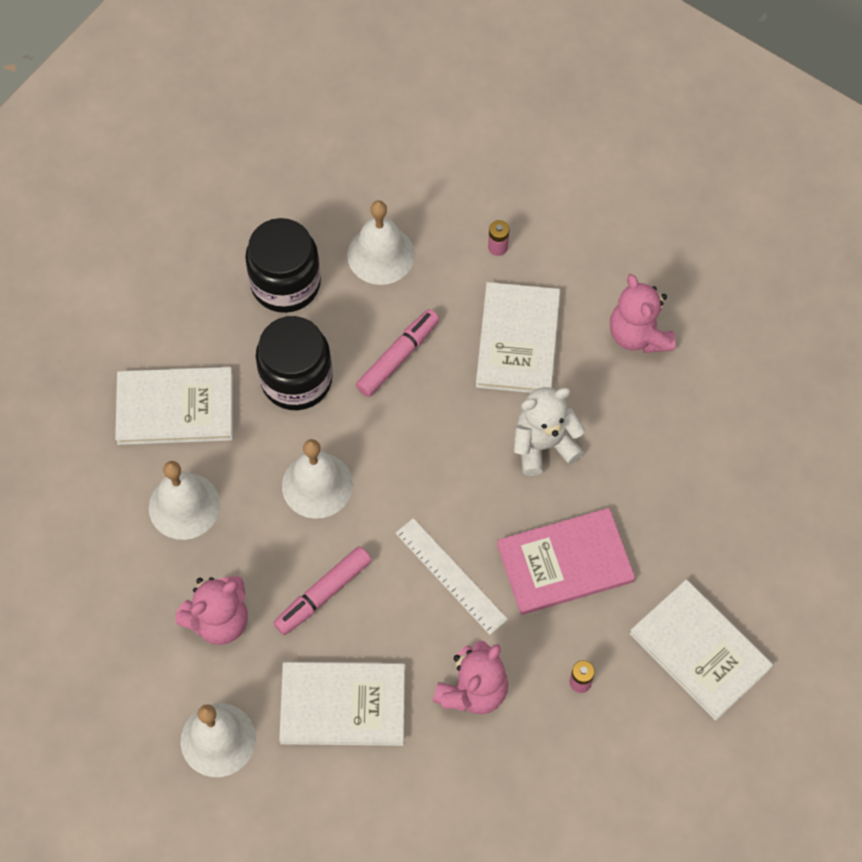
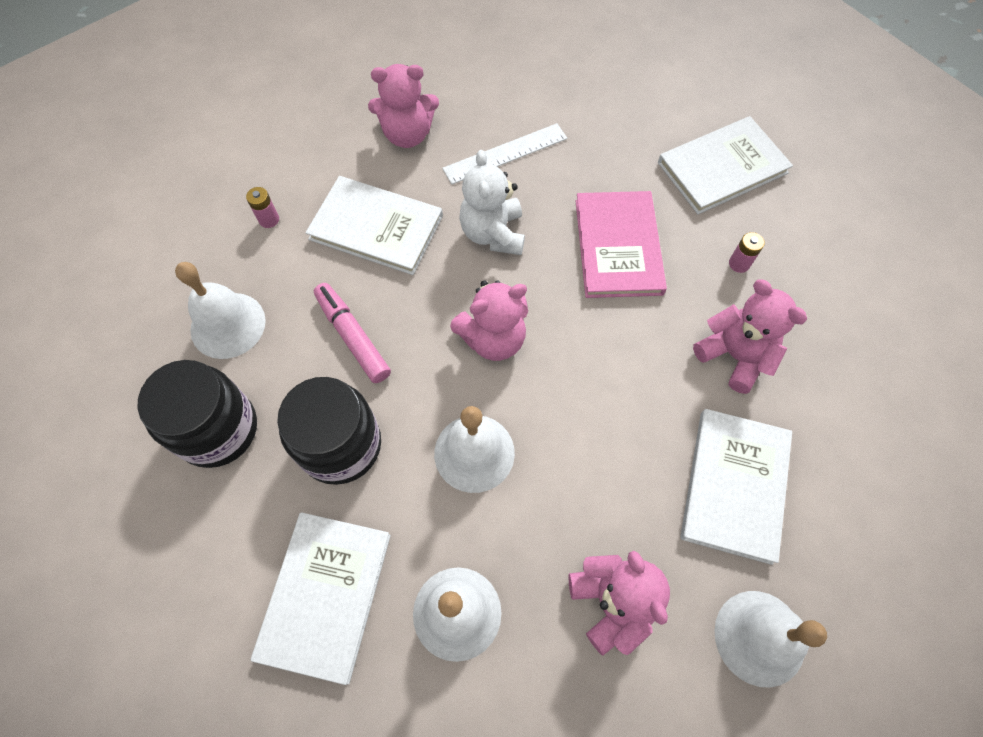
camera: 75 degrees left, 0 degrees up
(323, 594) = (603, 476): pink marker -> none
(429, 473) = (493, 339): none -> pink teddy bear
(451, 576) = (609, 346): white ruler -> white ruler (505, 153)

